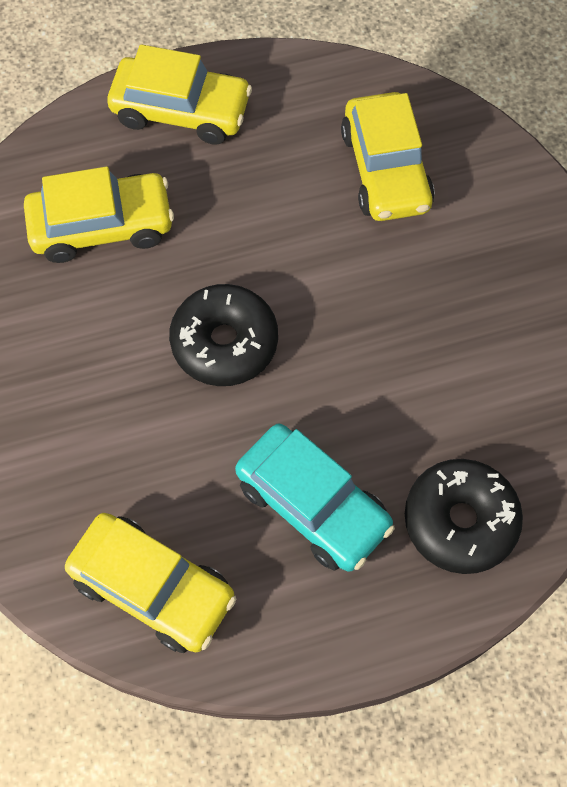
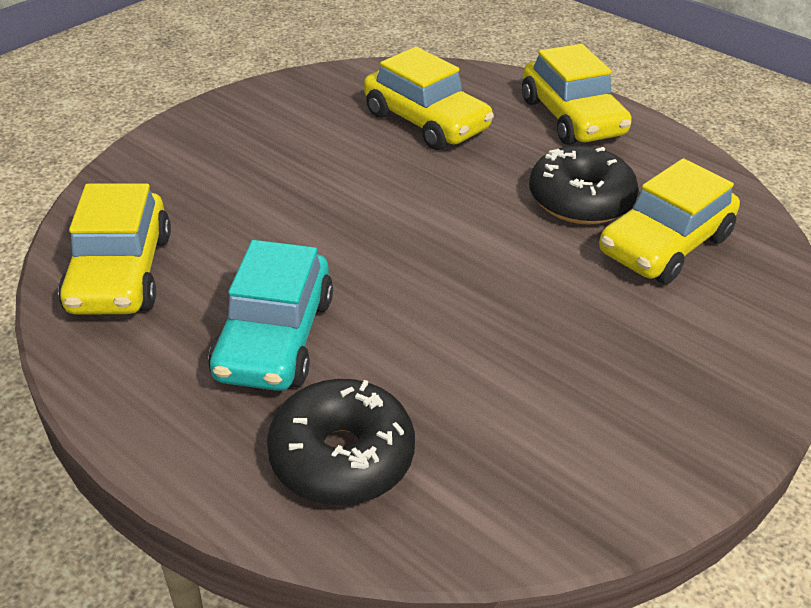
camera: 55 degrees right, 25 degrees down
(224, 343) = (387, 221): black donut -> black donut (580, 200)

